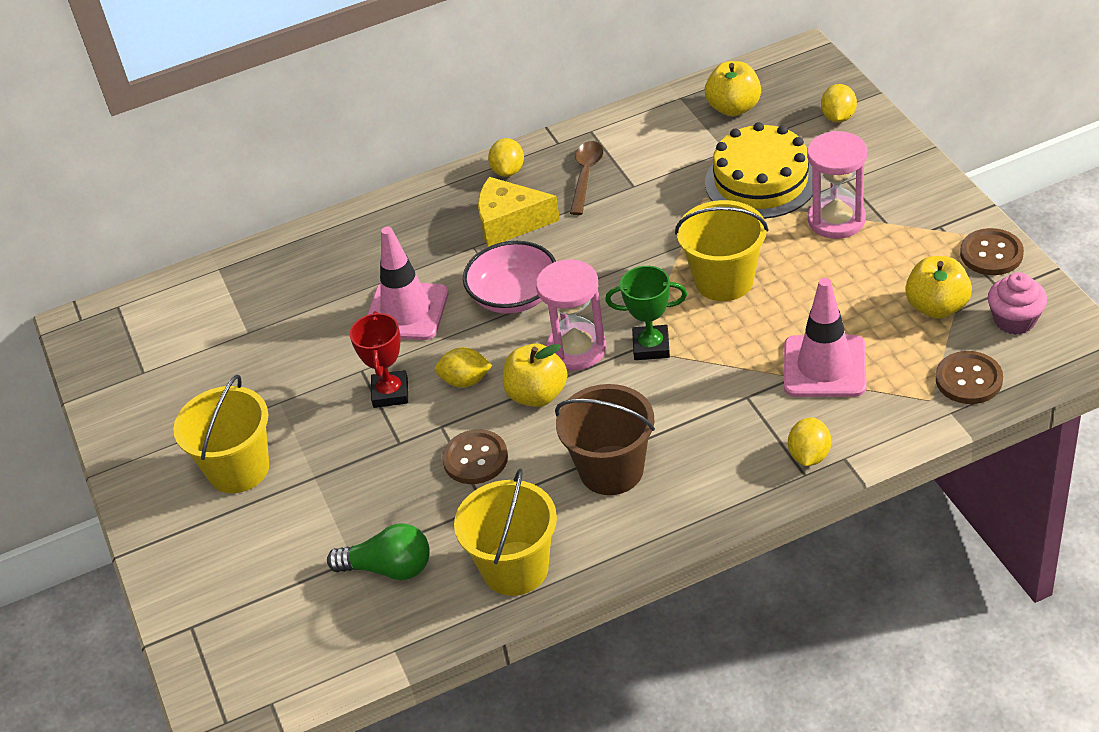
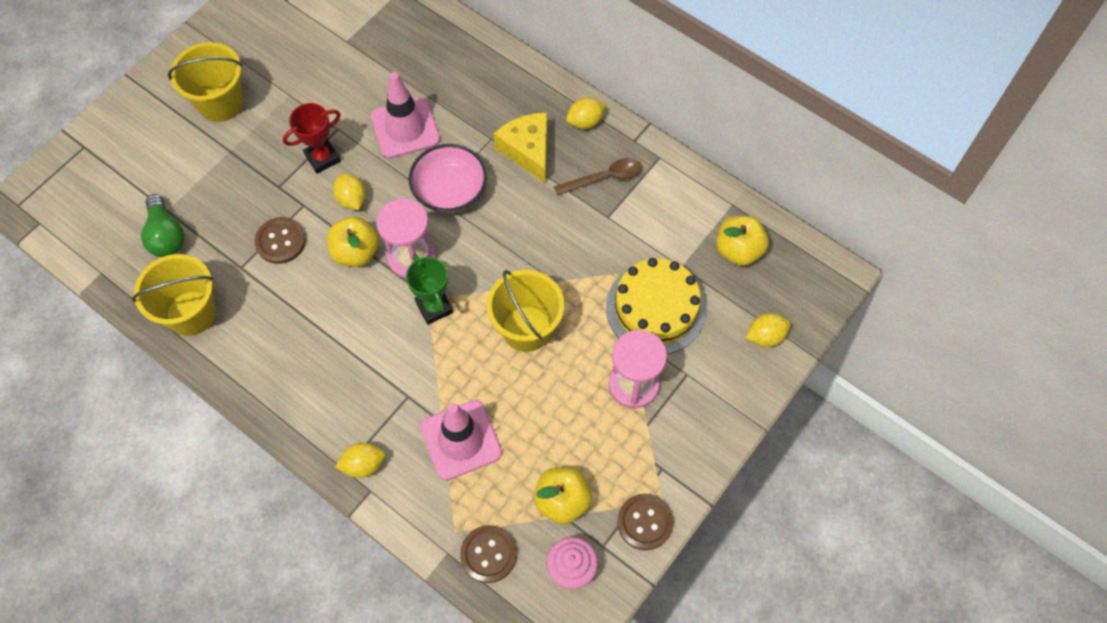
camera: 55 degrees right, 20 degrees up
(611, 470) = (301, 334): brown bucket -> none

